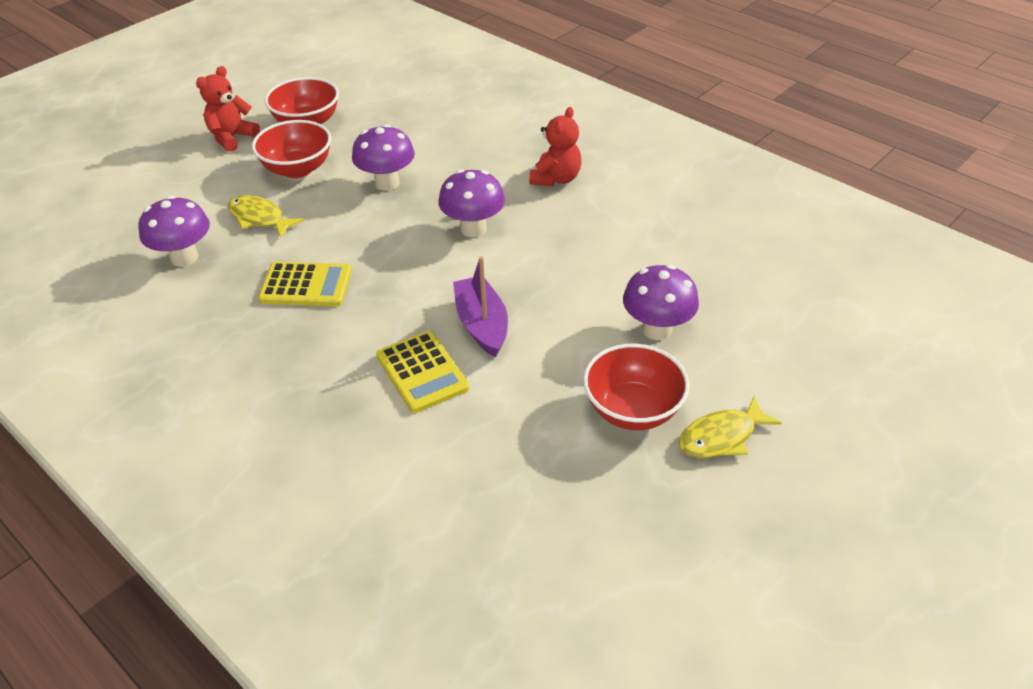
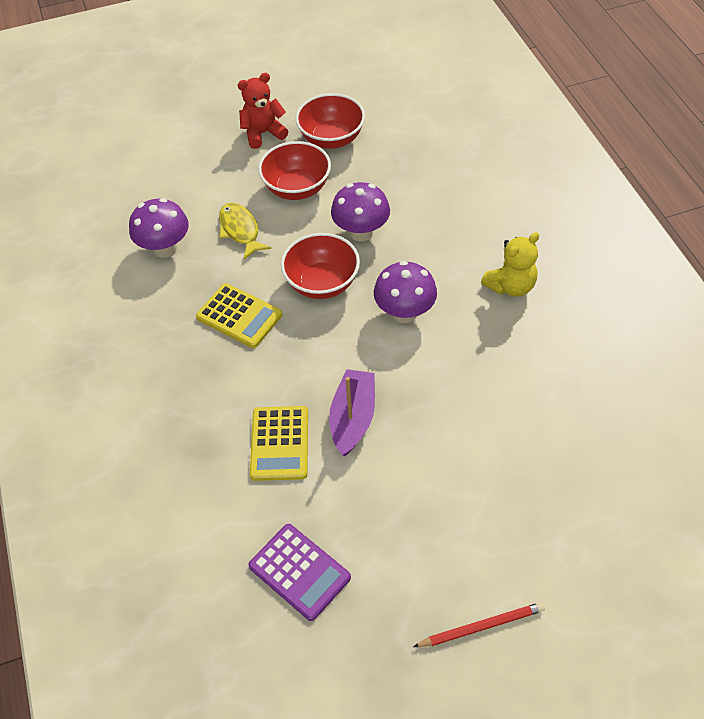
camera: 30 degrees right, 10 degrees up
(518, 468) = (299, 572): none -> purple calculator
(556, 179) = (510, 286): red teddy bear -> yellow teddy bear
(632, 410) = (424, 562): red bowl -> red bowl (322, 283)
(657, 329) = (497, 491): purple mushroom -> none
(721, 437) = (481, 626): yellow fish -> red pencil

